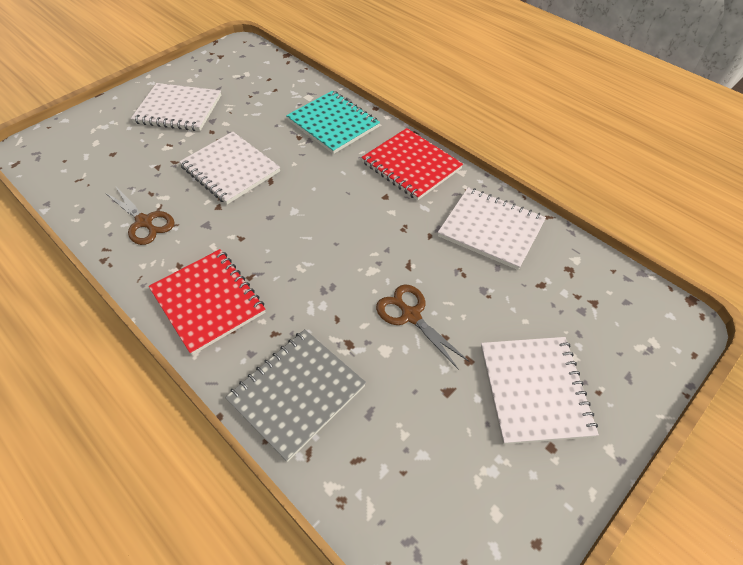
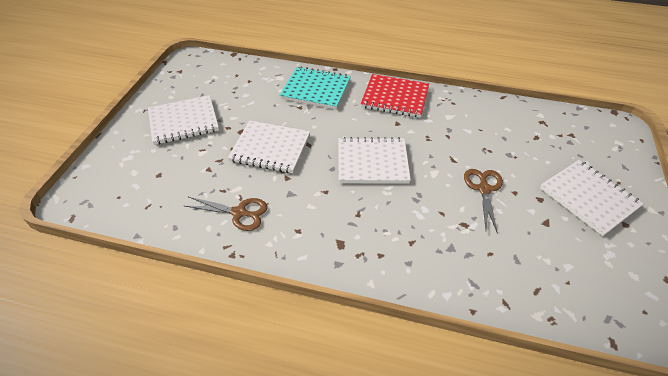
camera: 30 degrees left, 5 degrees down
(208, 301) = (345, 244): red notebook -> none
(297, 393) = (463, 271): grey notebook -> none
(411, 315) = (484, 189): brown scissors -> brown scissors turned 75 degrees clockwise
(491, 229) = (479, 117): white notebook -> white notebook (372, 162)

